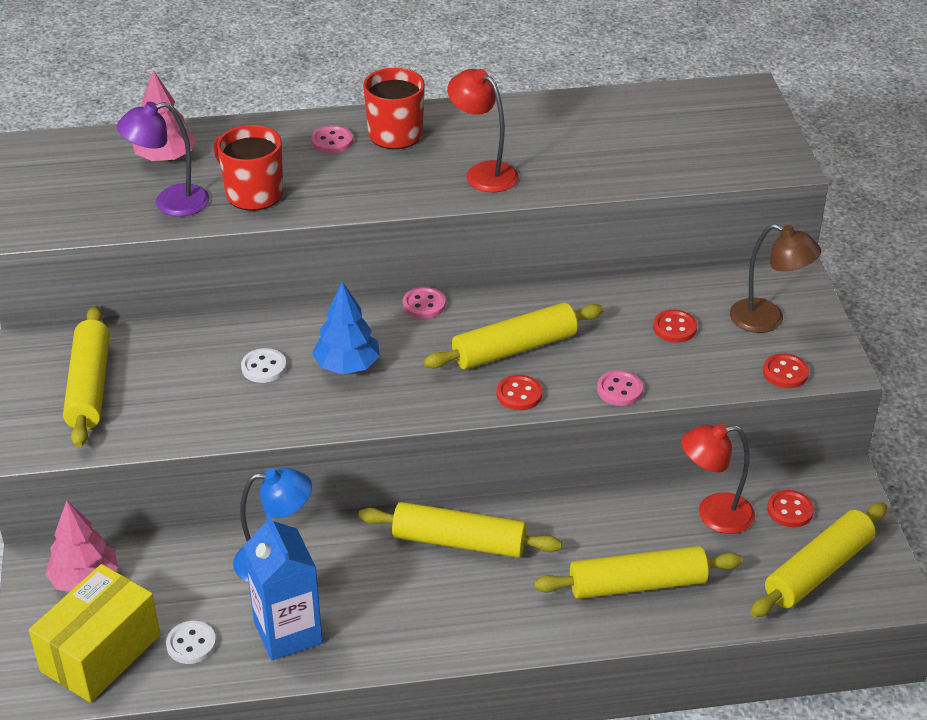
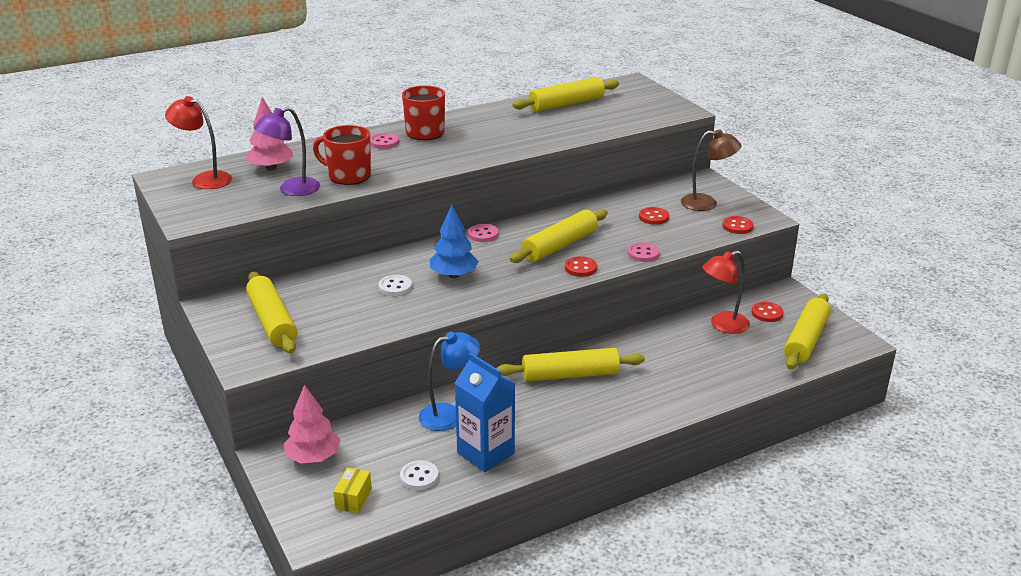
camera: 20 degrees left, 10 degrees down
(100, 653) = (353, 499): yellow box -> yellow box, size x0.45
(483, 172) = (498, 142): red lamp -> red lamp (204, 179)
(637, 584) = (702, 372): yellow rolling pin -> yellow rolling pin (566, 104)

